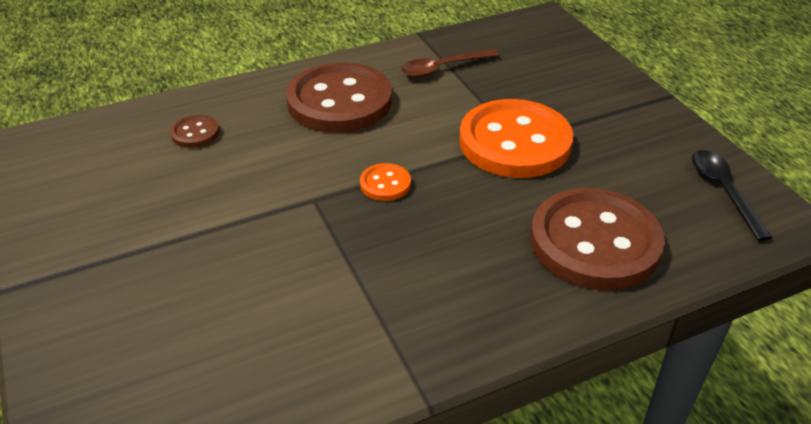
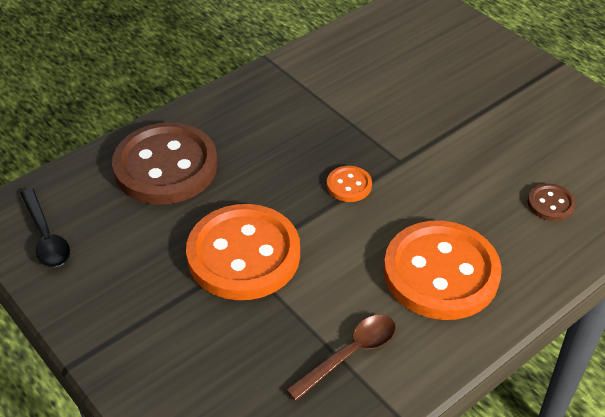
camera: 165 degrees right, 5 degrees up
(339, 101) = (441, 273): brown button -> orange button

